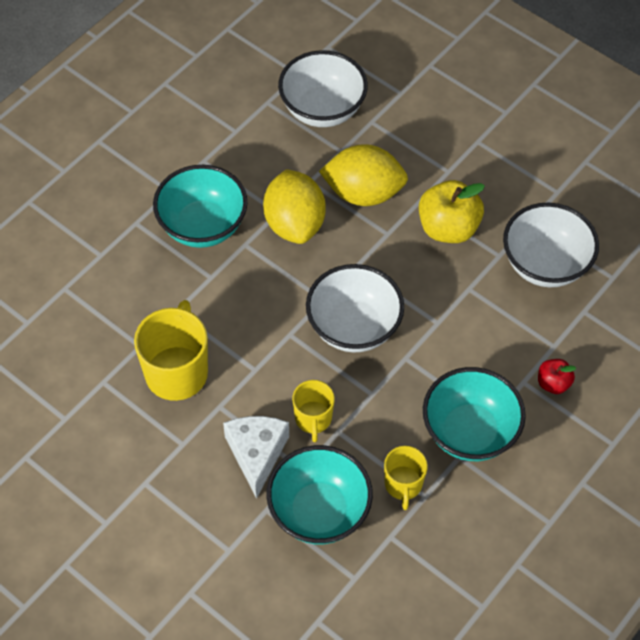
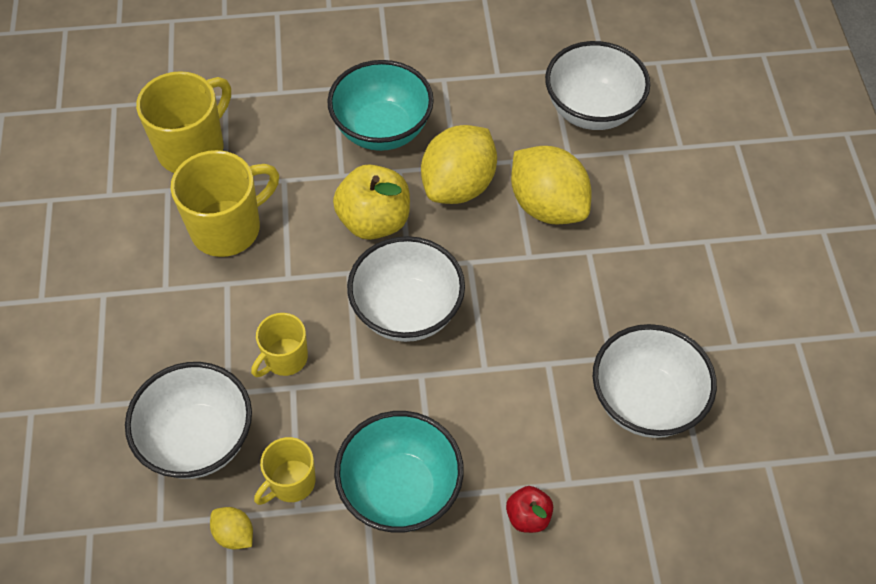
camera: 45 degrees right, 0 degrees up
(86, 341) = (193, 148): none -> yellow mug
(257, 454) = (208, 347): white cheese -> none
(319, 512) = (198, 440): turquoise bowl -> white bowl
(405, 542) = (234, 534): none -> yellow lemon
(448, 228) = (590, 295): yellow apple -> yellow apple (374, 221)

